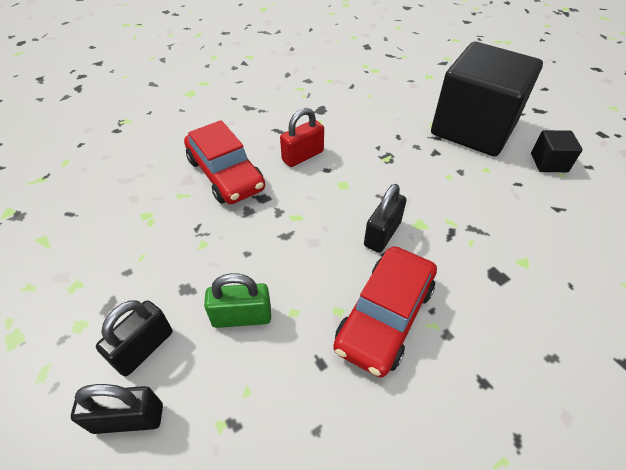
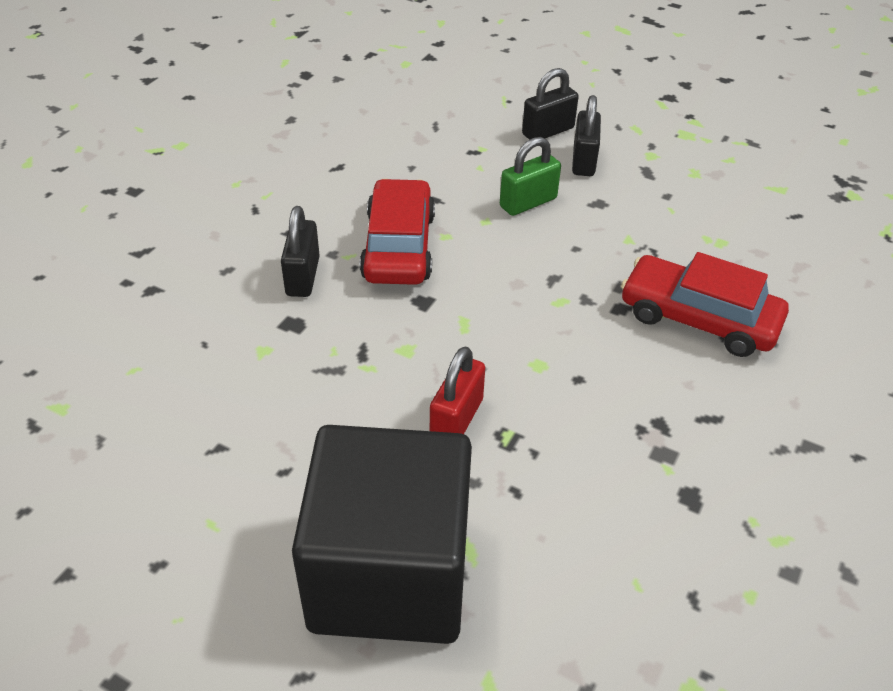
camera: 150 degrees right, 5 degrees down
(303, 156) = (630, 386): red padlock -> red padlock (456, 420)
(382, 234) = (446, 320): black padlock -> black padlock (302, 276)
(548, 163) = (234, 541): black cube -> none

